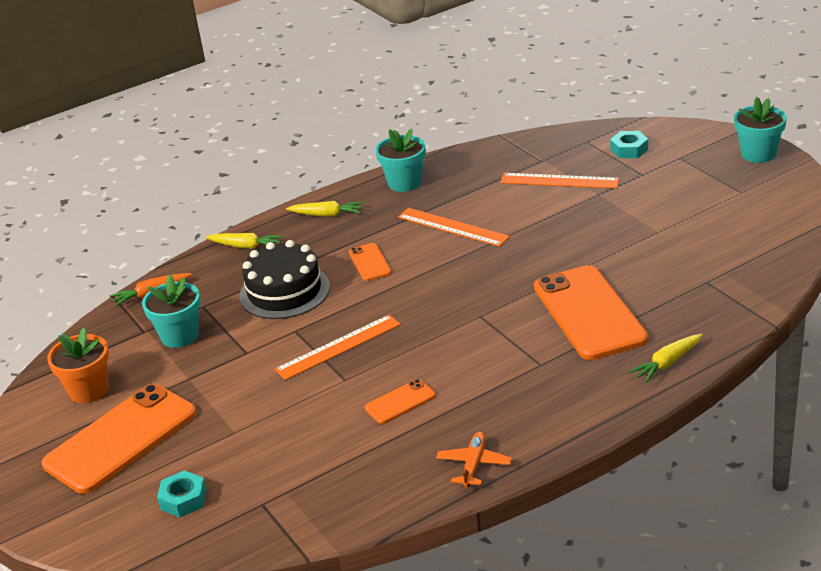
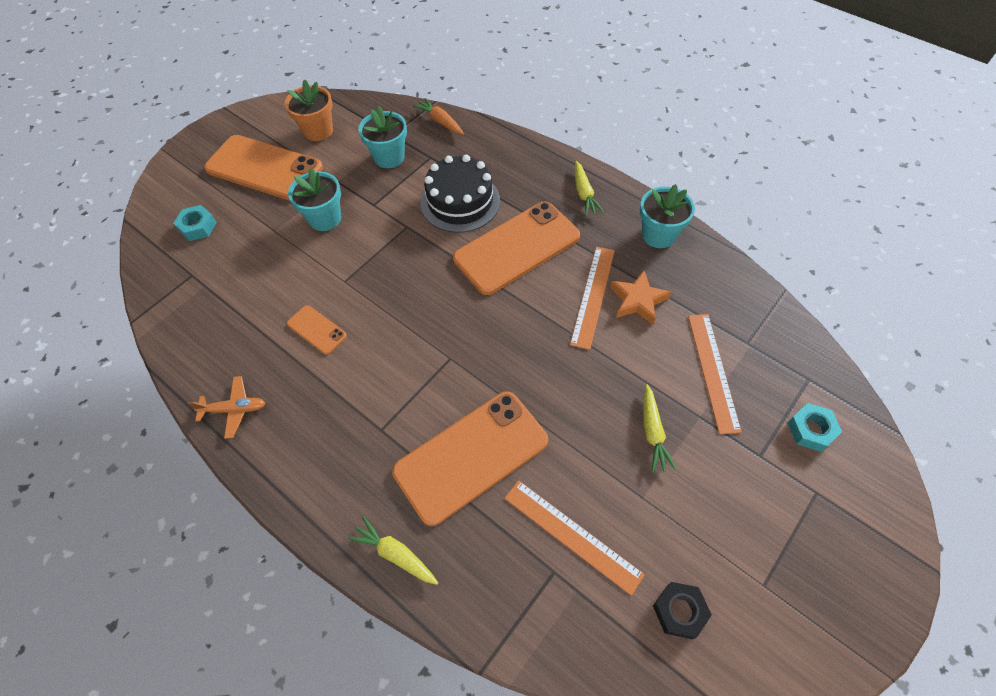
camera: 70 degrees right, 25 degrees up
(245, 246) = (519, 155): yellow carrot -> yellow carrot (652, 432)
(338, 347) = (388, 263): orange ruler -> orange ruler (572, 535)
(369, 262) = (516, 247): orange phone -> orange phone, size x2.19
(471, 205) = (638, 300): none -> orange star
(751, 230) = (679, 611): none -> black nut
(758, 154) = (869, 595): turquoise flower pot -> turquoise flower pot (325, 218)

